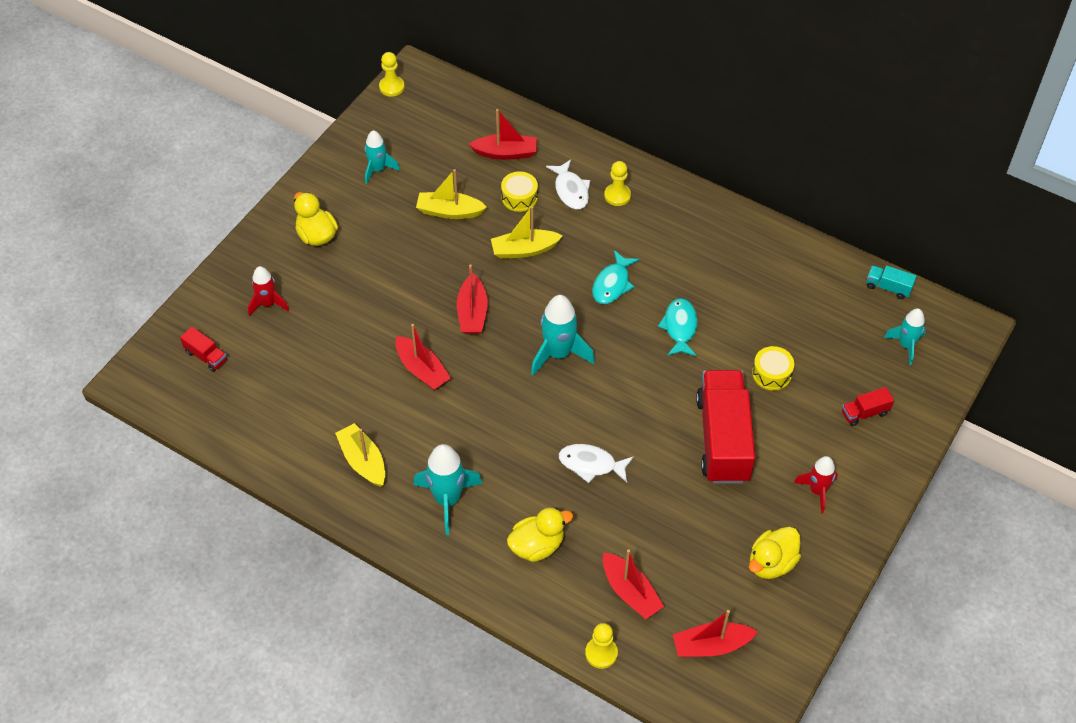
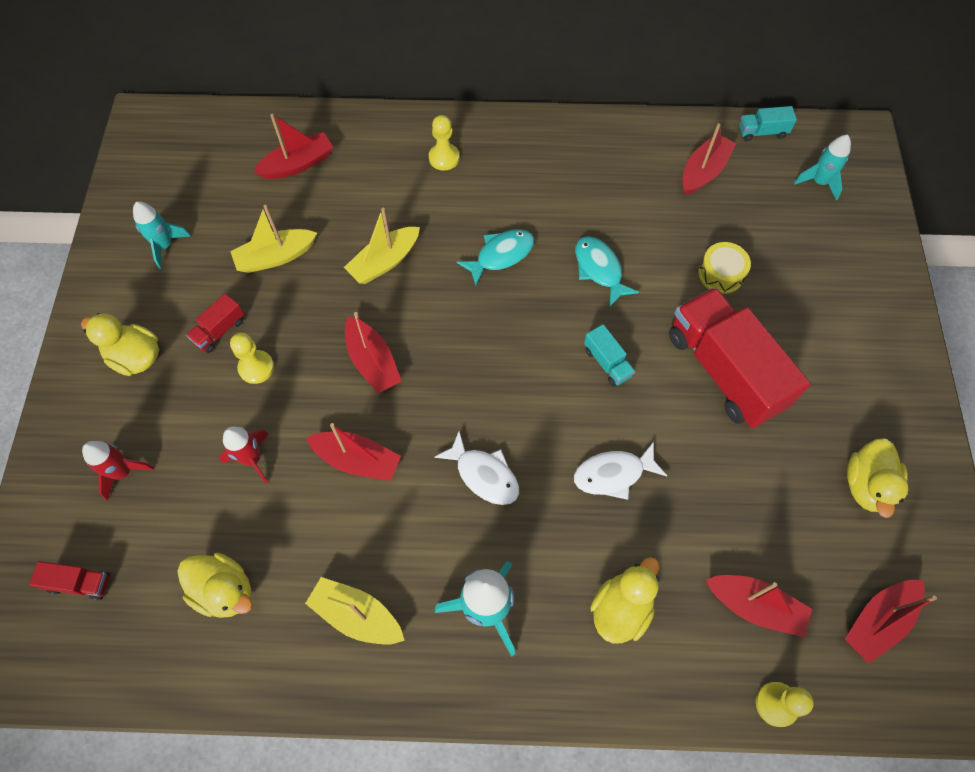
camera: 30 degrees left, 10 degrees up
(290, 405) = (225, 590): none -> yellow duck
(391, 87) = (126, 146): yellow pawn -> yellow pawn (256, 368)
(519, 197) = (343, 206): yellow drum -> none
(558, 354) = (496, 362): turquoise rocket -> none
(571, 190) = (392, 174): white fish -> white fish (484, 475)
(612, 284) = (501, 255): turquoise fish -> turquoise fish turned 120 degrees counterclockwise
(639, 392) = (607, 362): none -> turquoise truck
(815, 295) = (703, 171): none -> red boat
(817, 491) = (851, 378): red rocket -> red rocket (252, 459)
(864, 413) = (833, 270): red truck -> red truck (220, 331)

